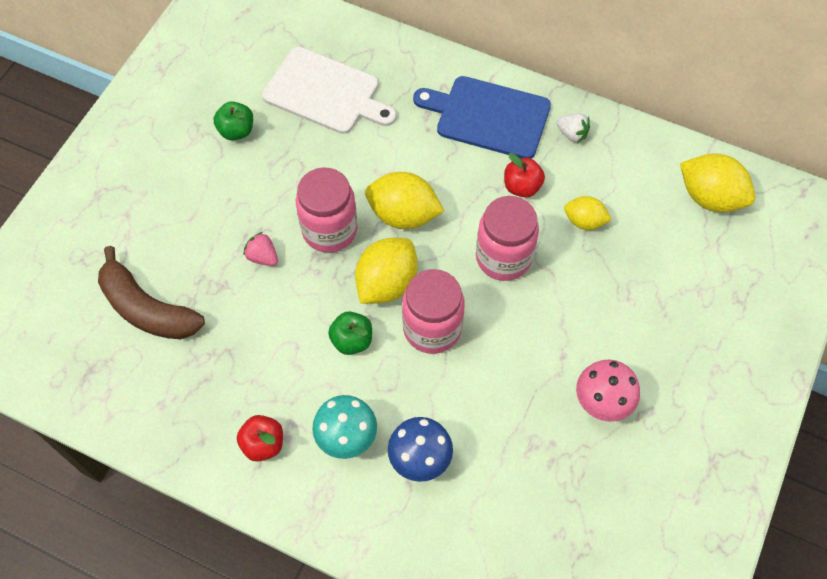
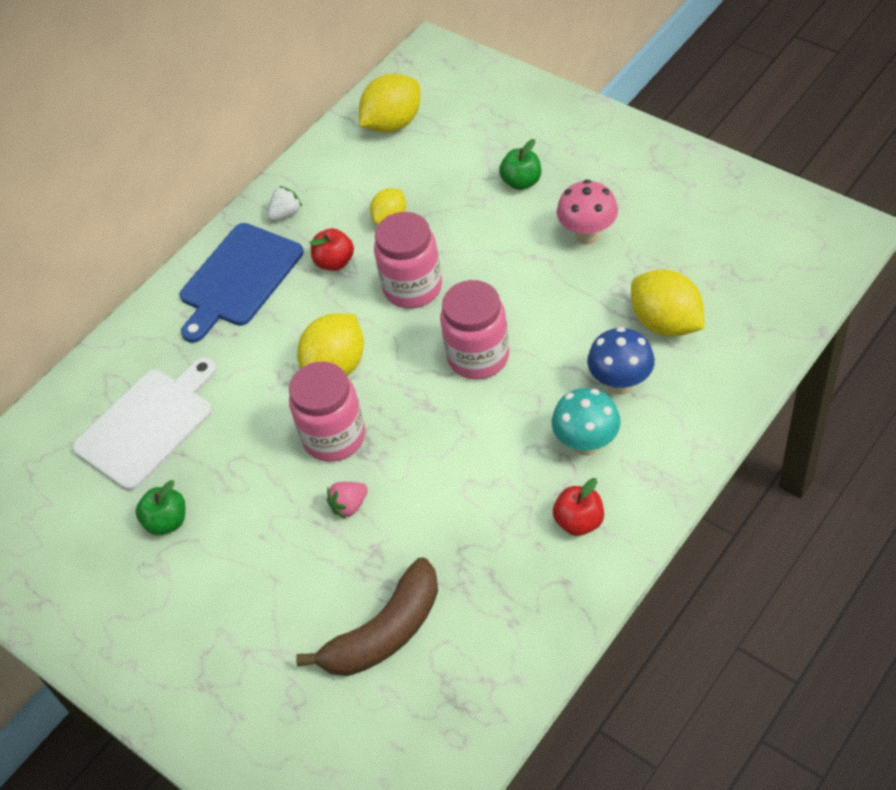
camera: 70 degrees left, 10 degrees down
(352, 340) = (475, 429): green apple -> green apple (521, 182)
(386, 283) = (415, 391): yellow lemon -> yellow lemon (666, 323)

